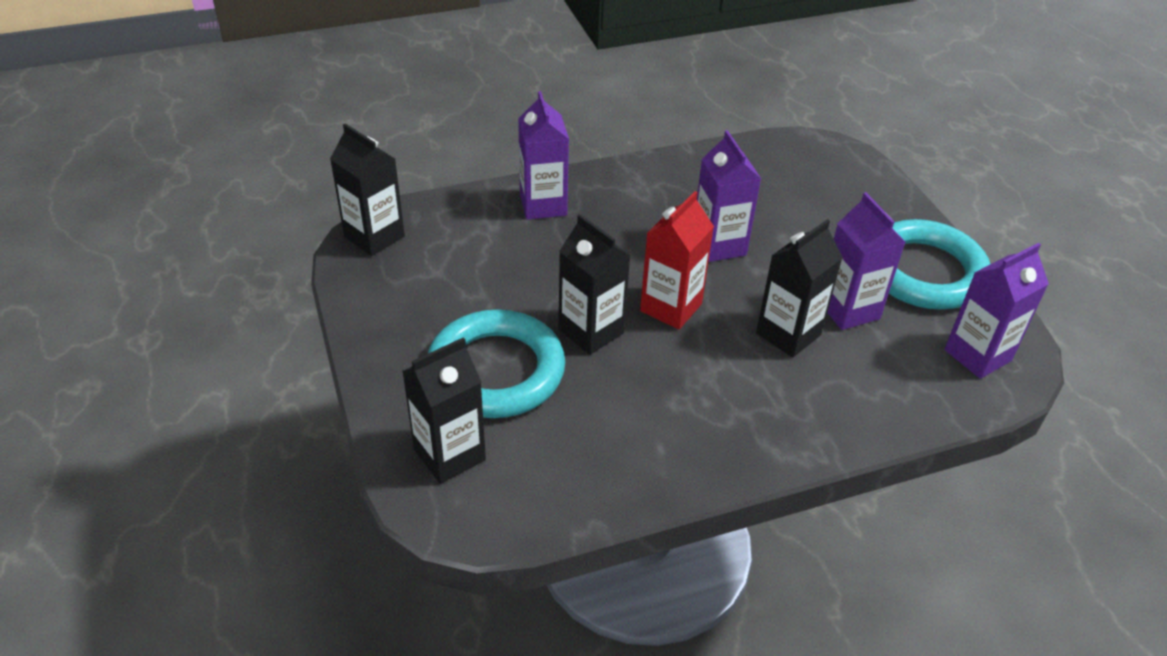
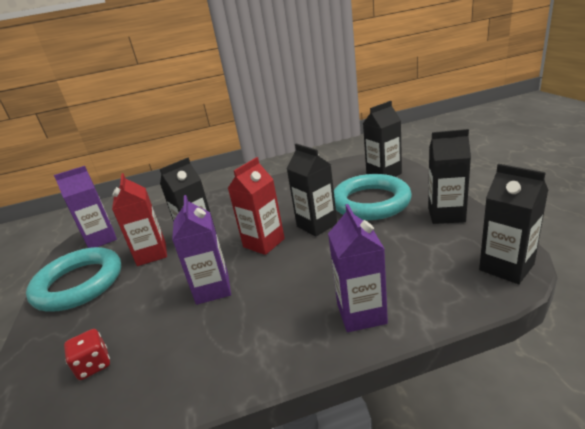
camera: 170 degrees left, 15 degrees down
(392, 323) = (446, 215): none -> black carton
(805, 183) = (94, 365): none -> red dice
(848, 310) = (151, 254): purple carton -> red carton

